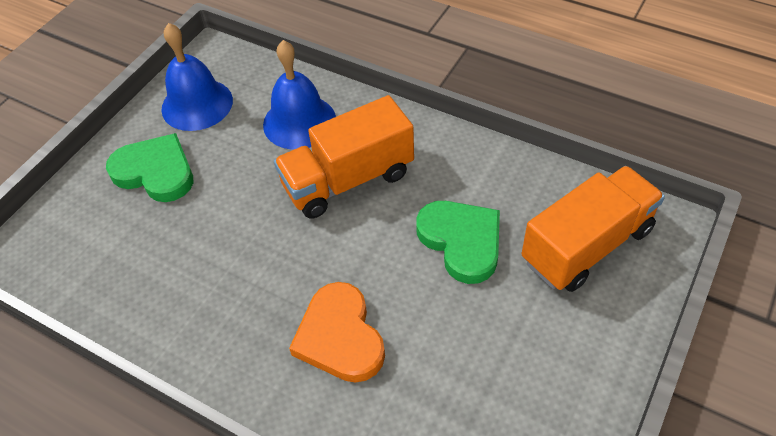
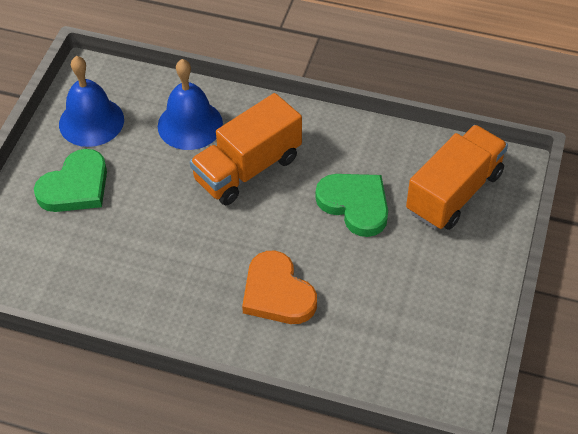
camera: 15 degrees left, 0 degrees up
(155, 172) = (75, 186): green heart -> green heart turned 120 degrees clockwise

